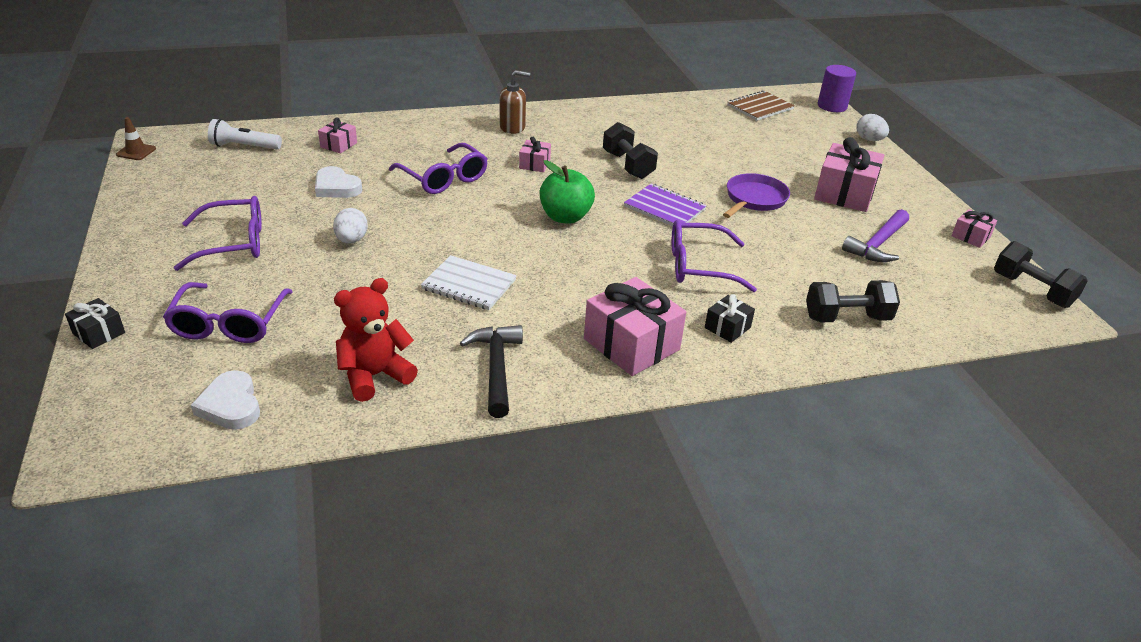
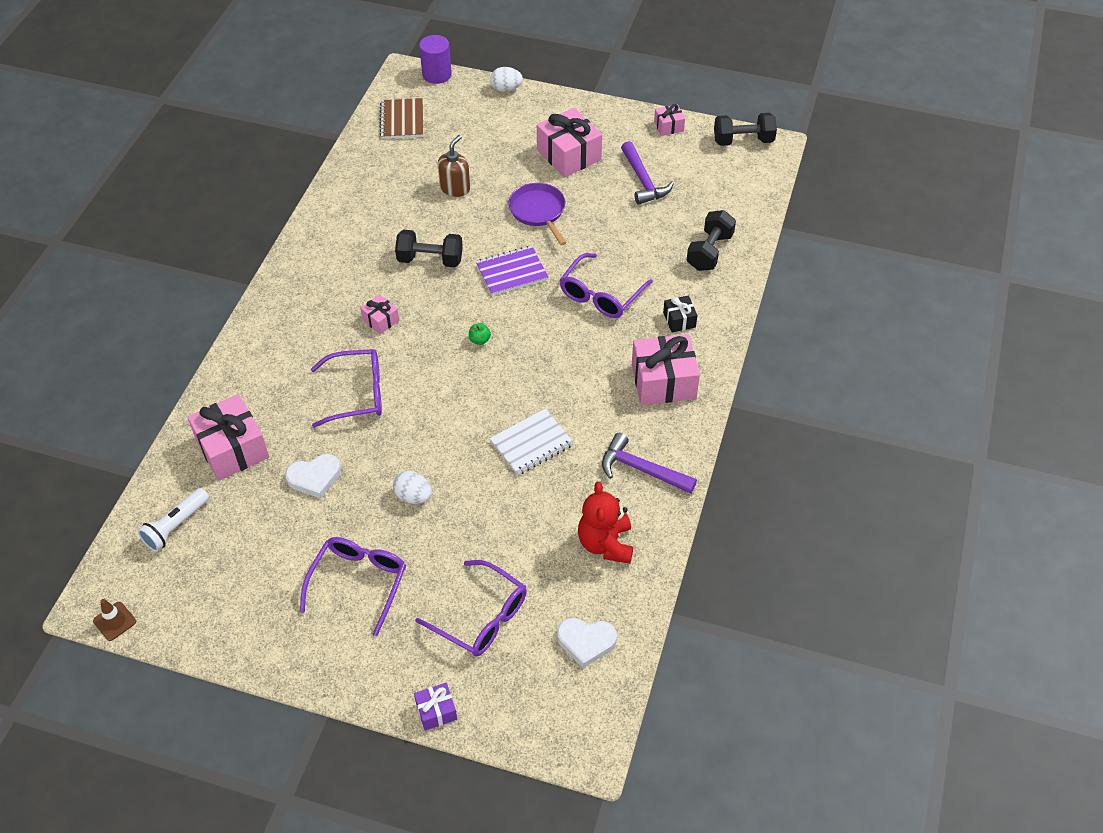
camera: 55 degrees left, 15 degrees up
(99, 333) = (436, 711): black gift -> purple gift
(338, 145) = (232, 449): pink gift -> pink gift, size x1.98
(496, 368) = (642, 469): black hammer -> purple hammer
(512, 127) = (301, 305): brown soap dispenser -> brown soap dispenser (455, 188)
(565, 217) = (479, 340): green apple -> green apple, size x0.44

